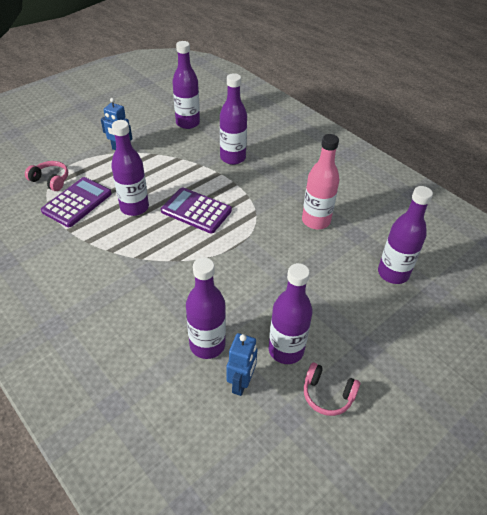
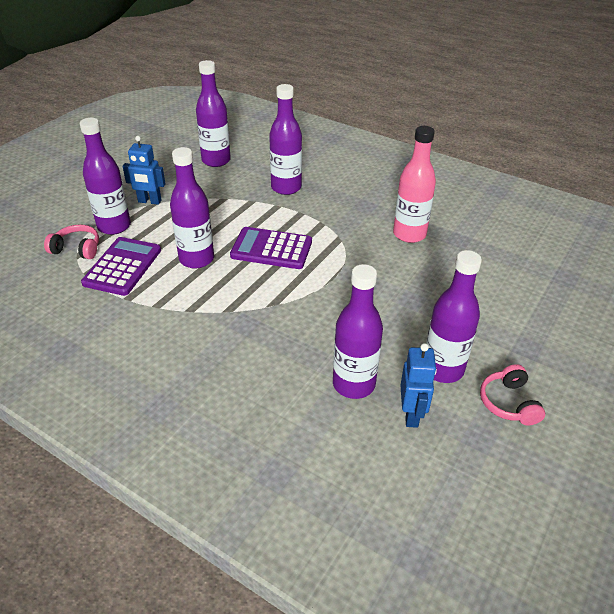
camera: 15 degrees left, 5 degrees down
(327, 394) = (509, 403): pink headphones -> pink headphones turned 75 degrees clockwise
(393, 273) = (515, 269): purple bottle -> purple bottle (114, 226)

